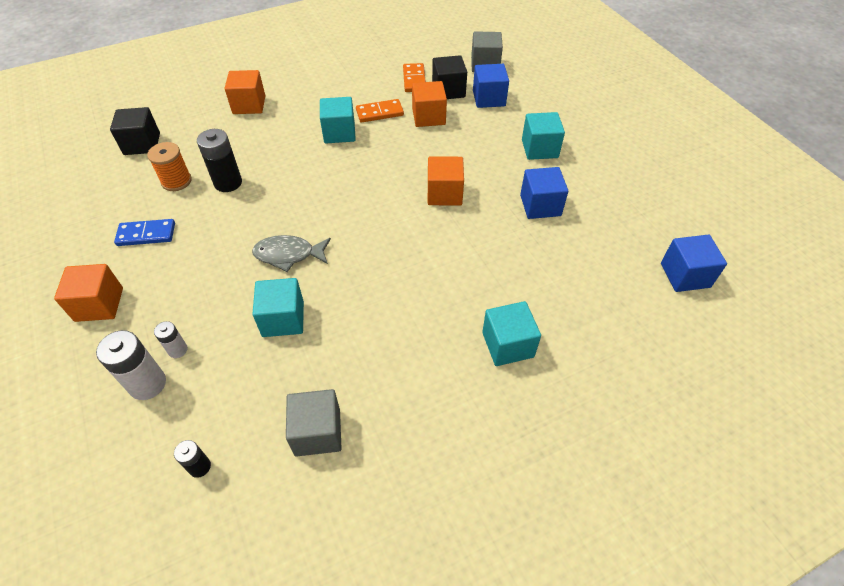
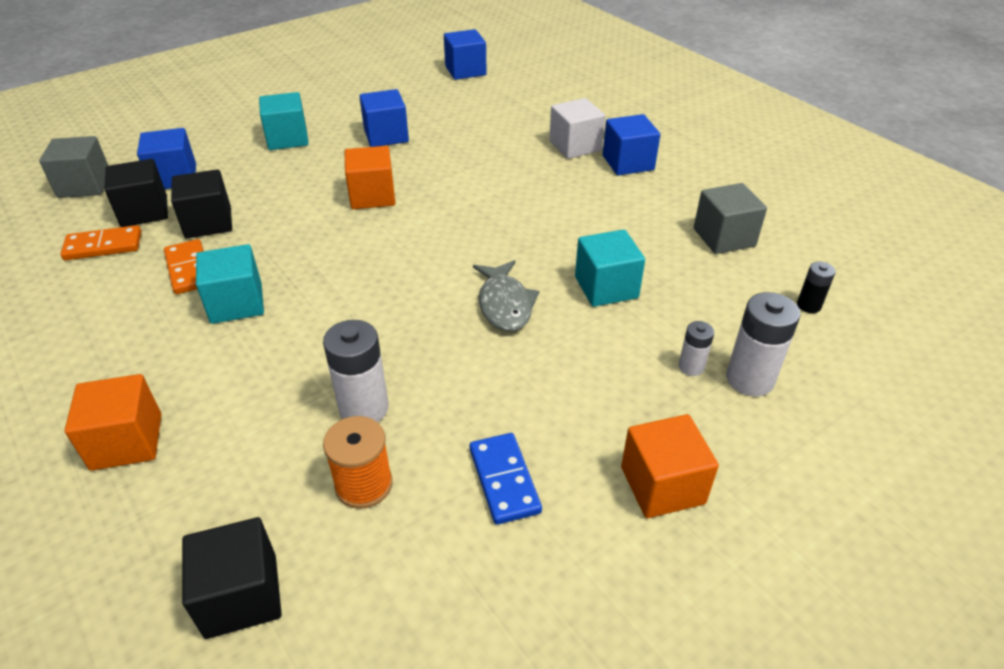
camera: 100 degrees left, 10 degrees down
(228, 183) = (364, 408): black battery -> white battery
(428, 117) = (208, 223): orange cube -> black cube
(467, 385) = (628, 163): none -> blue cube
(507, 345) = (575, 146): turquoise cube -> white cube

